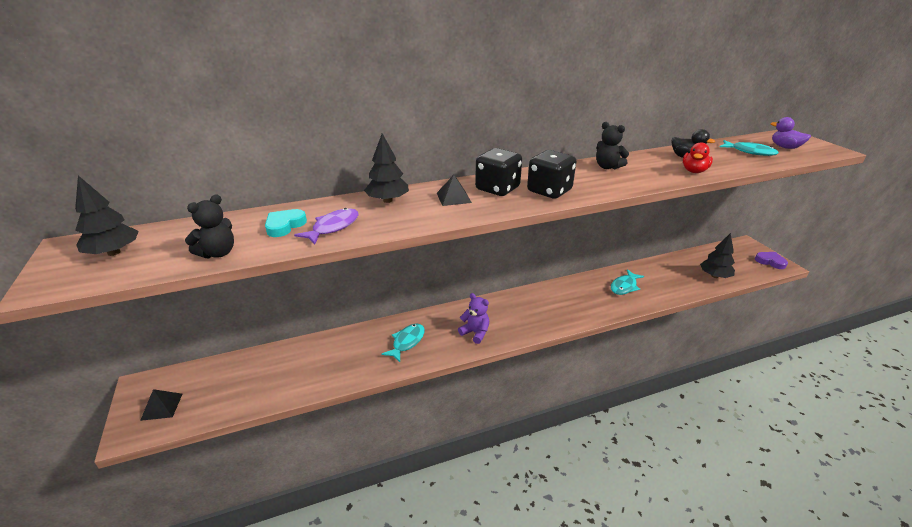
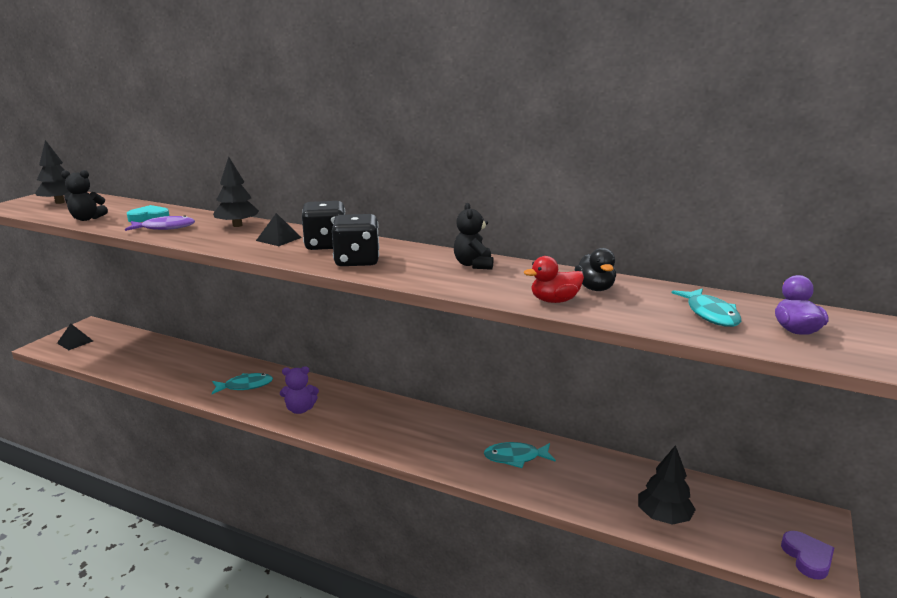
camera: 45 degrees right, 10 degrees down
(475, 333) = (300, 409): purple teddy bear -> purple teddy bear turned 90 degrees clockwise

